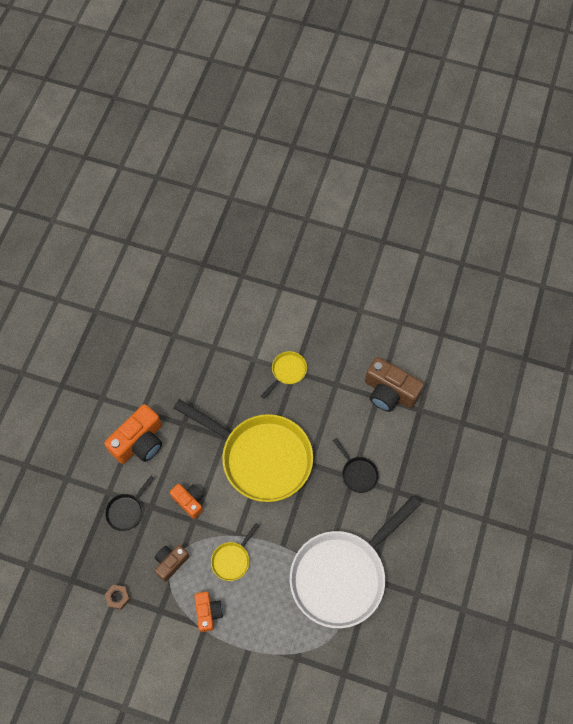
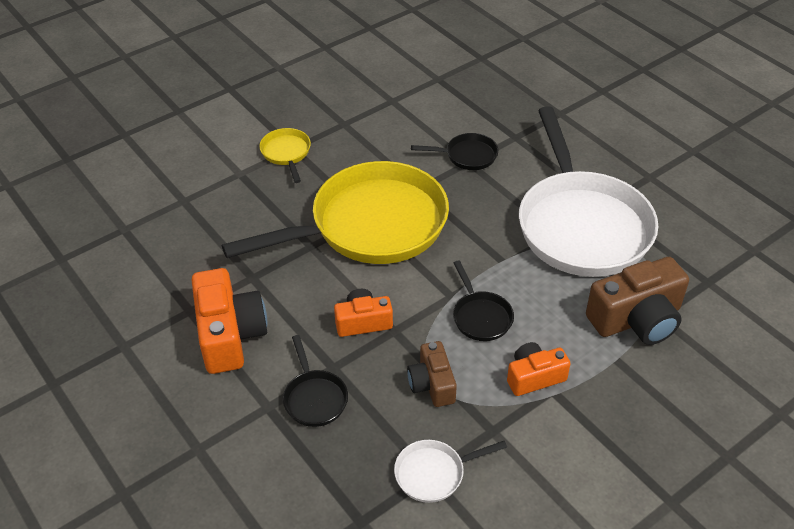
camera: 55 degrees left, 20 degrees down
(118, 597) = (434, 473): brown nut -> white pan
(208, 612) = (534, 377): orange camera -> orange camera turned 45 degrees counterclockwise
(232, 559) = (480, 316): yellow pan -> black pan
(389, 392) = (395, 89): brown camera -> brown camera (637, 319)

